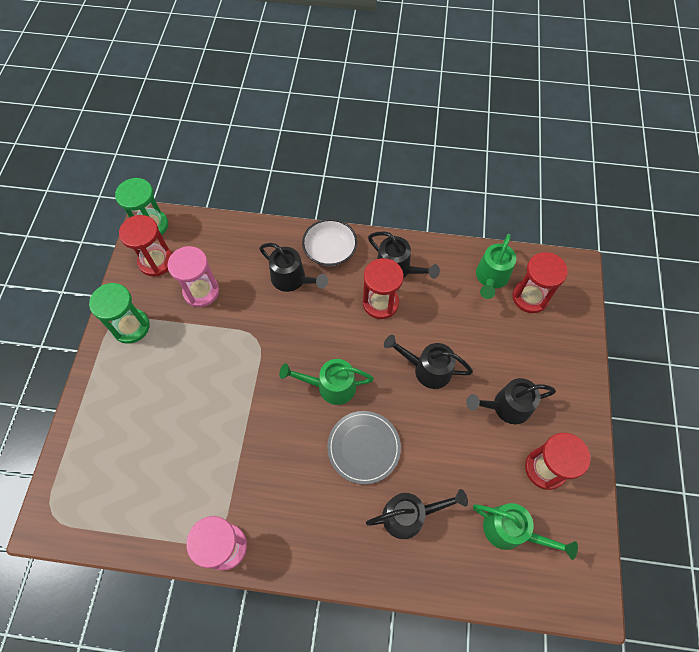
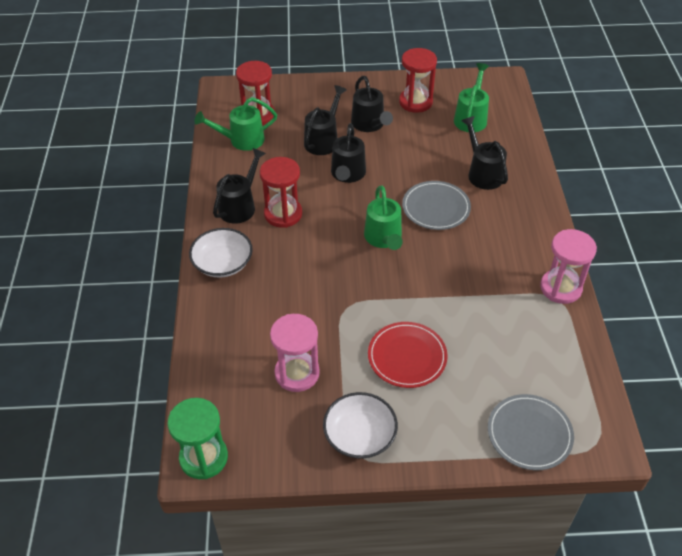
camera: 100 degrees left, 15 degrees down
(82, 458) = (529, 434): none -> grey plate
(131, 327) = (360, 435): green hourglass -> white bowl
(156, 261) = (261, 435): red hourglass -> none
(190, 377) = (407, 356): none -> red plate
(292, 280) = (266, 289): black watering can -> black watering can (323, 140)
(491, 278) = (241, 140): green watering can -> green watering can turned 150 degrees clockwise

